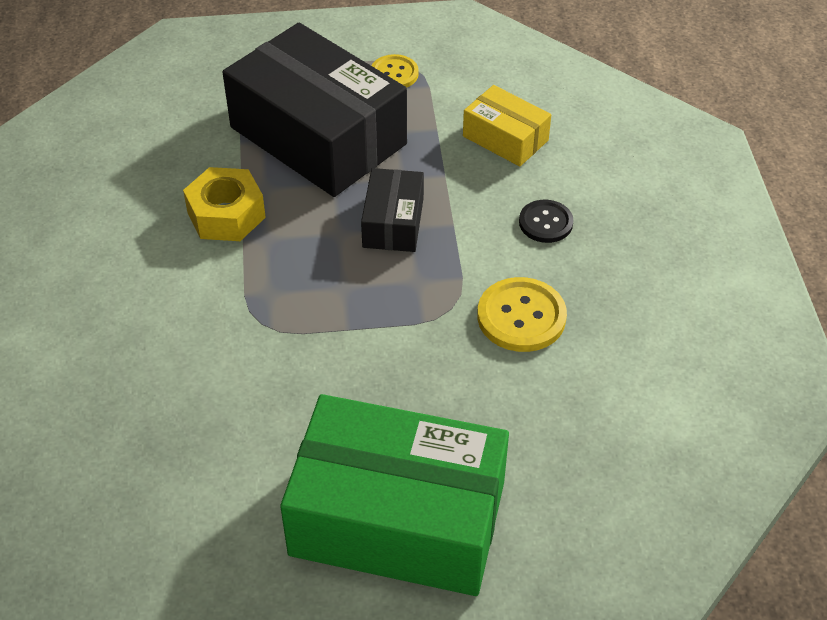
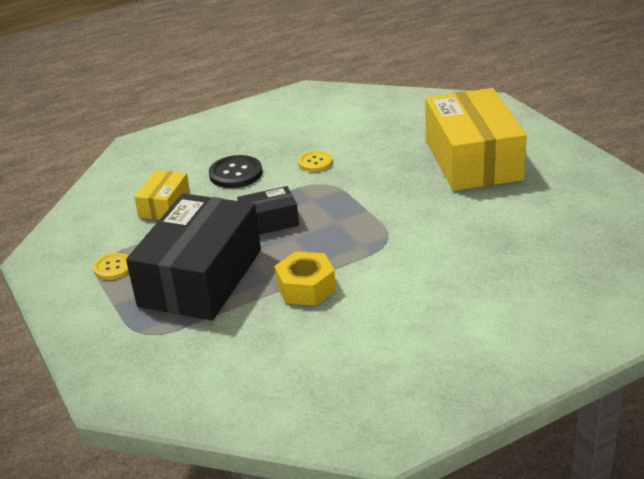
camera: 110 degrees left, 15 degrees down
(398, 518) = (473, 160): green box -> yellow box
(521, 317) = (315, 162): yellow button -> yellow button, size x0.65
(545, 223) = (235, 173): black button -> black button, size x1.54

